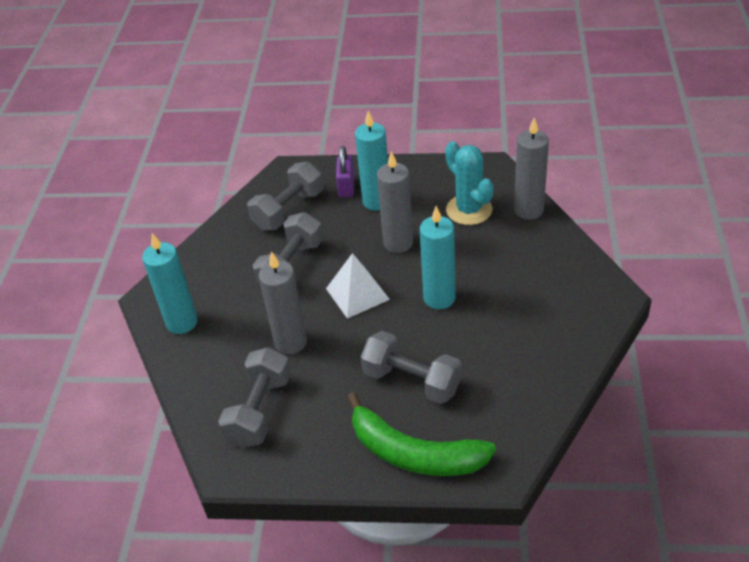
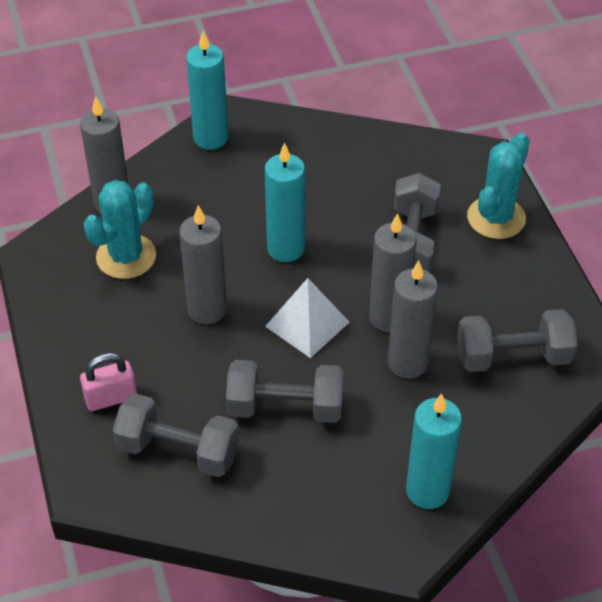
camera: 115 degrees left, 5 degrees up
(339, 343) = (388, 317): none -> grey candle
(346, 187) = (111, 398): purple padlock -> pink padlock
(376, 201) = (133, 354): turquoise candle -> turquoise candle (210, 138)
(414, 453) = (496, 218): green banana -> turquoise cactus

